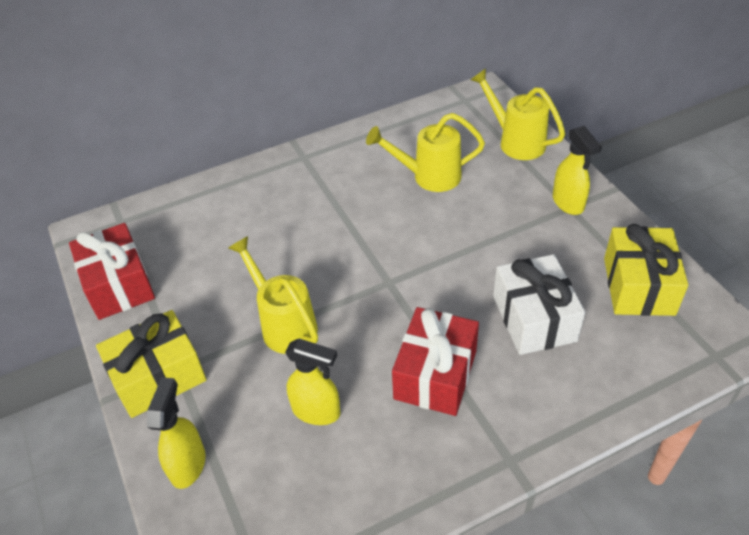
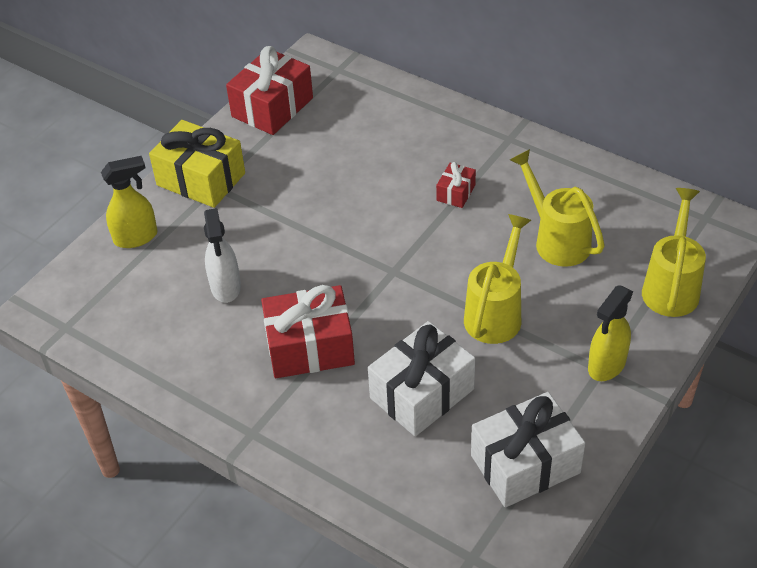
camera: 60 degrees right, 0 degrees up
(284, 324) = (299, 225): yellow watering can -> yellow watering can (496, 313)
(317, 411) = (225, 287): yellow spray bottle -> white spray bottle
(334, 210) = (455, 193): none -> red gift
(638, 286) = (525, 464): yellow gift -> white gift

